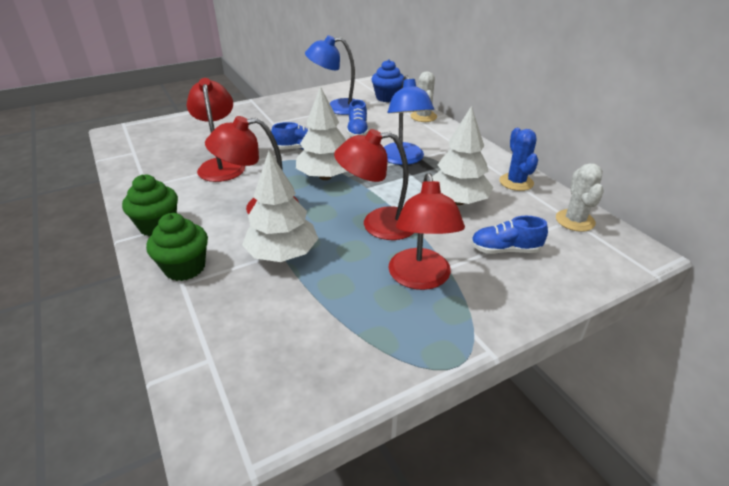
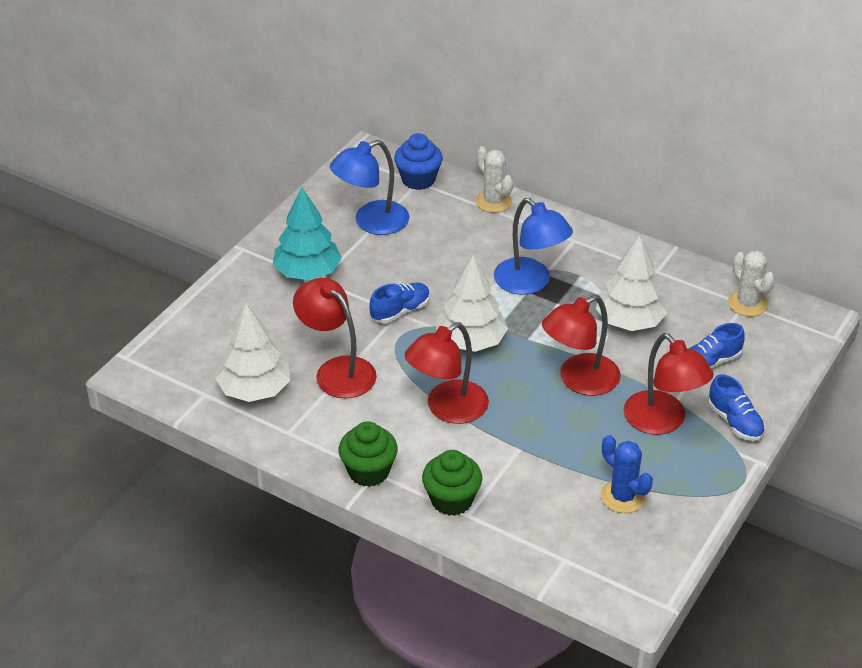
camera: 30 degrees left, 5 degrees up
(271, 118) = (307, 272): none -> turquoise tree
(282, 254) = (524, 449): white tree -> white tree (255, 390)
(357, 131) = (439, 257): blue shoe -> blue shoe (735, 422)
(516, 182) = (666, 273): blue cactus -> blue cactus (622, 497)

